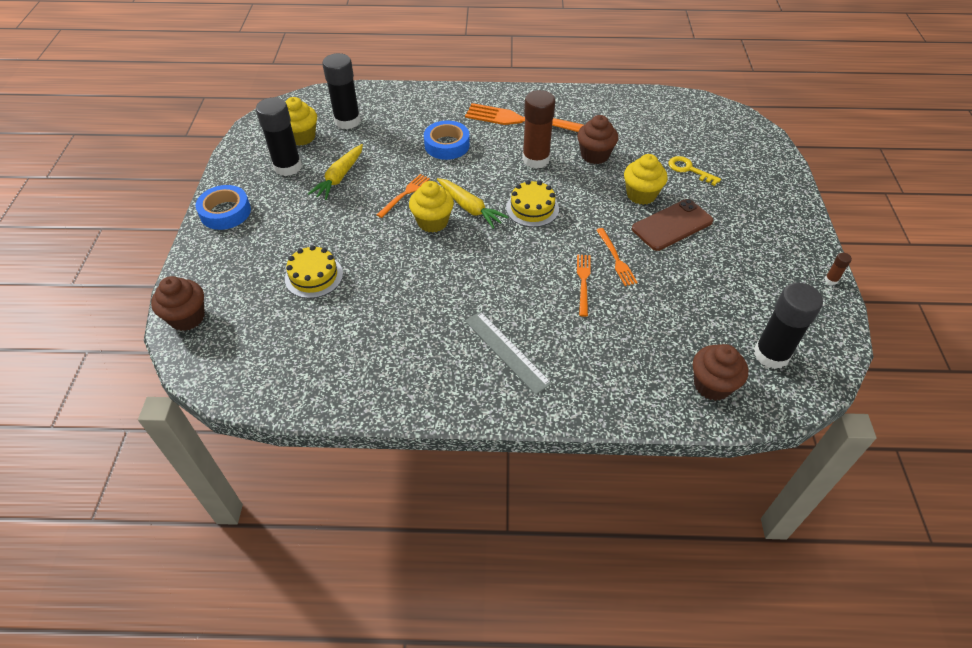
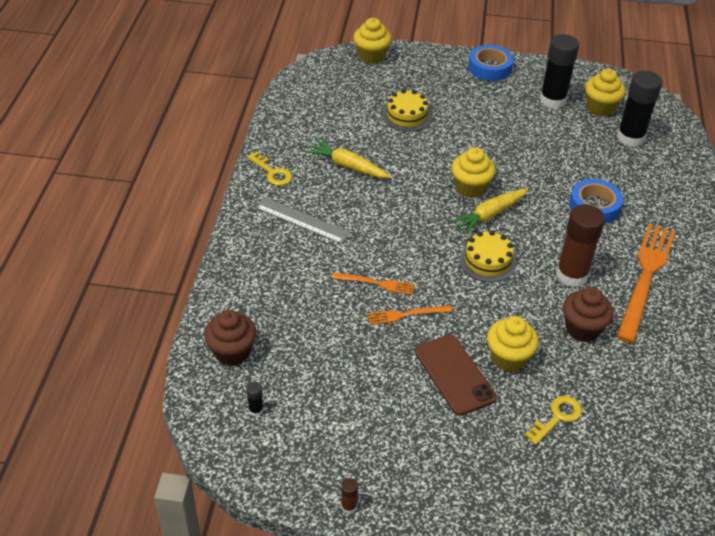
camera: 95 degrees right, 5 degrees down
(187, 317) = (371, 56): brown cupcake -> yellow cupcake
(339, 177) = (537, 131): yellow carrot -> yellow carrot (348, 166)
(404, 194) = (511, 171): orange fork -> none
(428, 391) = (272, 172): none -> yellow key
(506, 351) = (302, 220): grey ruler -> grey ruler turned 60 degrees clockwise
(771, 354) = (256, 410): black glue stick -> black glue stick, size x0.40

